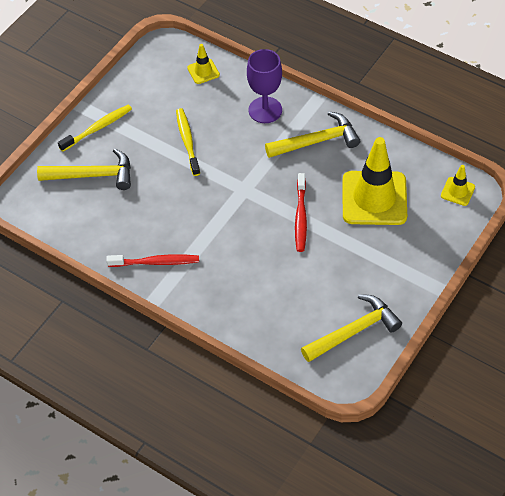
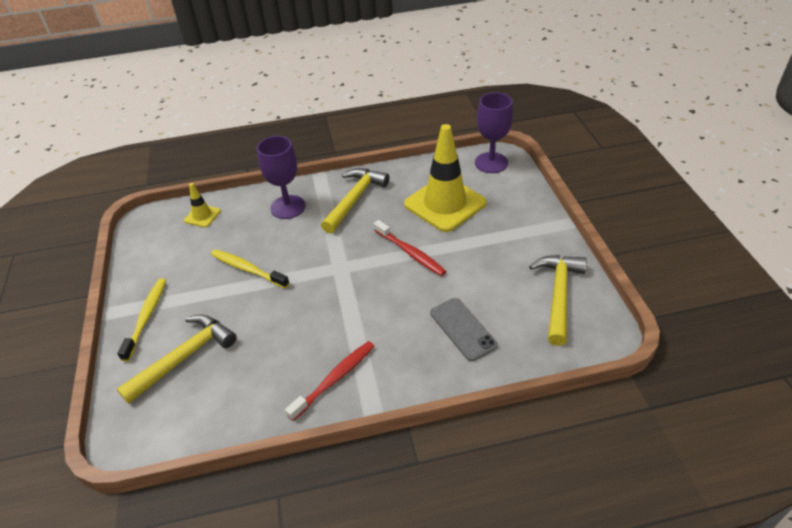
camera: 45 degrees left, 10 degrees down
(264, 298) = (463, 329): none -> grey phone
(457, 191) = (491, 163): yellow traffic cone -> purple goblet

